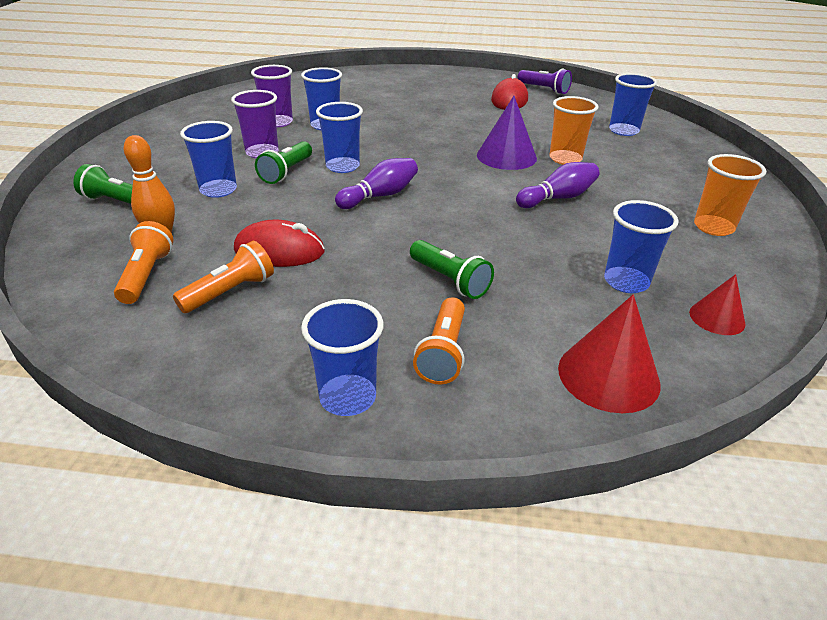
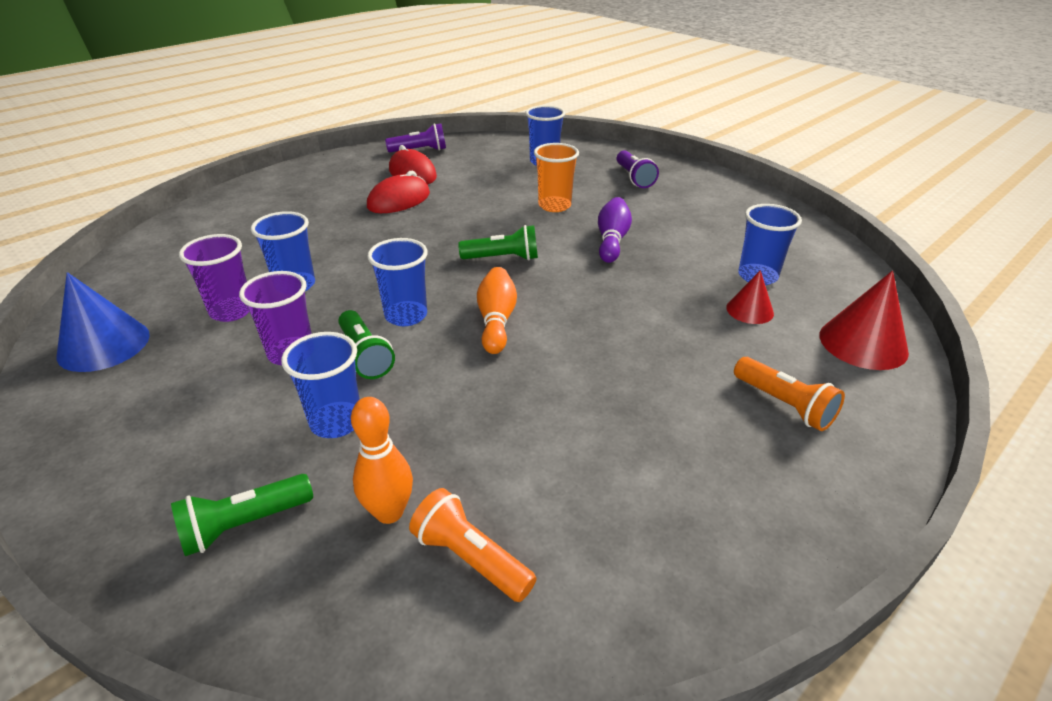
camera: 50 degrees left, 0 degrees up
(211, 110) = (104, 345): none -> blue cone
(230, 292) = (575, 498): orange flashlight -> none
(279, 251) = (529, 430): red mouse -> red mouse (399, 200)
(348, 397) = (811, 488): blue cup -> none
(380, 196) = (496, 321): purple bowling pin -> orange bowling pin
(450, 280) = (683, 351): green flashlight -> green flashlight (503, 258)
(506, 156) = (513, 226): purple cone -> none
(679, 172) = (634, 178): none -> purple flashlight
(713, 227) = (721, 208): orange cup -> none
(717, 318) = (828, 267): red cone -> red cone (749, 310)

